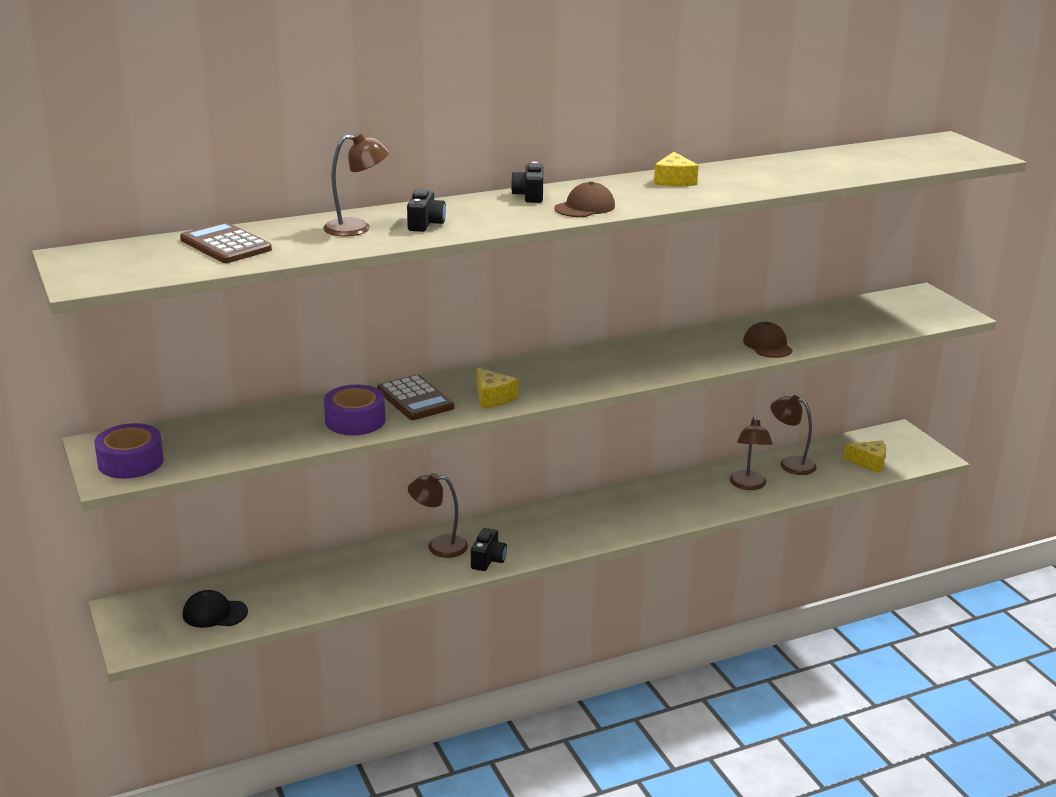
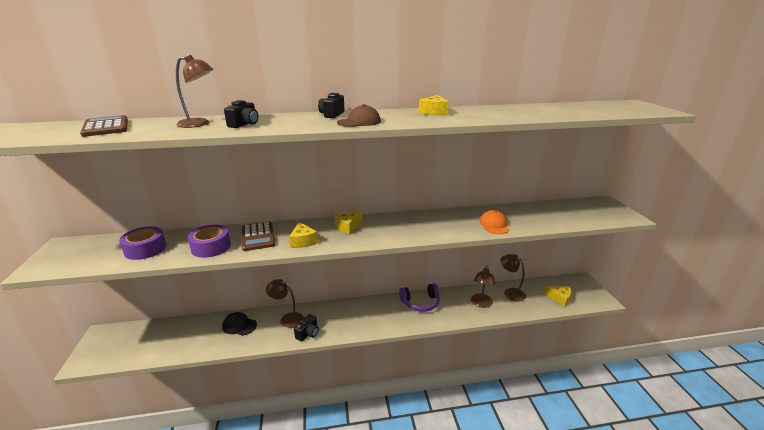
camera: 15 degrees right, 0 degrees up
(130, 462) = (61, 259): purple tape -> purple tape (145, 249)
(214, 613) = (141, 345): black cap -> black cap (239, 325)
(546, 371) = (348, 227): none -> yellow cheese
(650, 496) = (420, 303): none -> purple headphones
(767, 345) = (494, 225): brown cap -> orange cap

